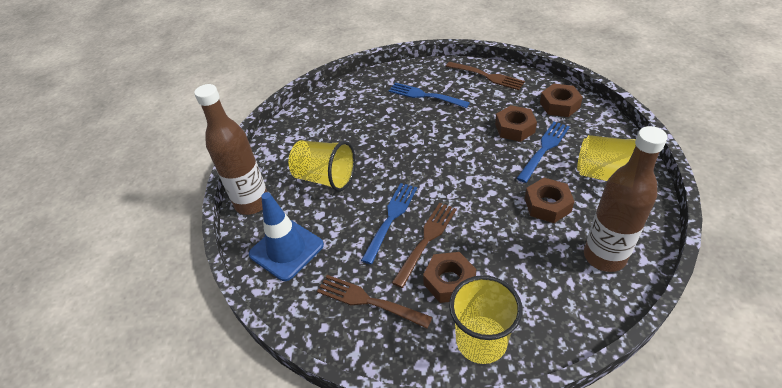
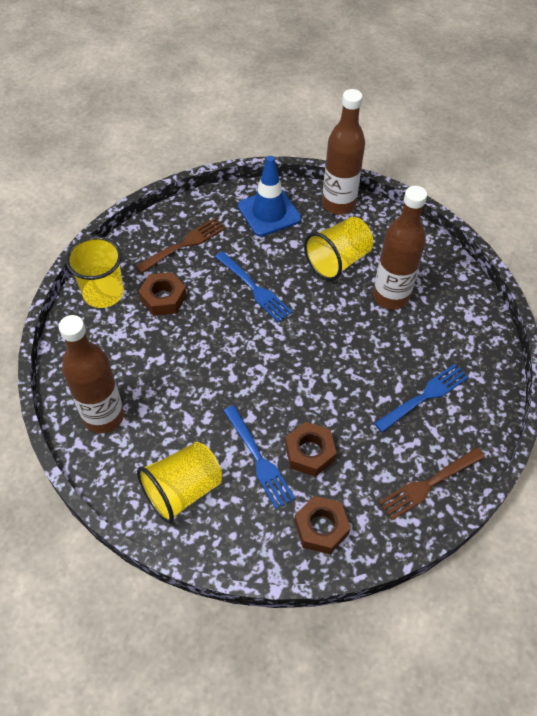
camera: 110 degrees right, 10 degrees up
(346, 137) = (390, 296): none -> brown bottle
(426, 241) = (213, 302): brown fork -> none
(547, 205) = (186, 412): brown nut -> none

